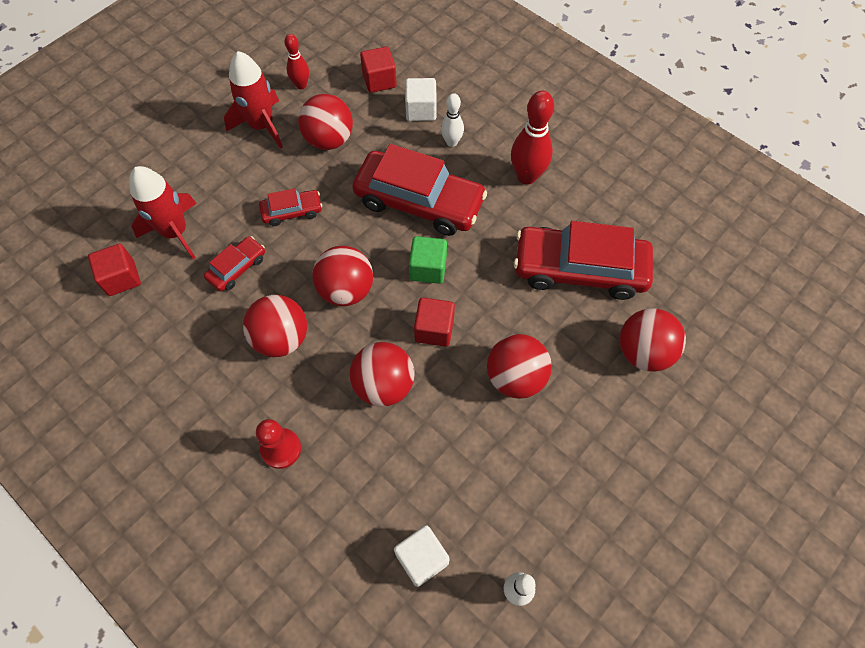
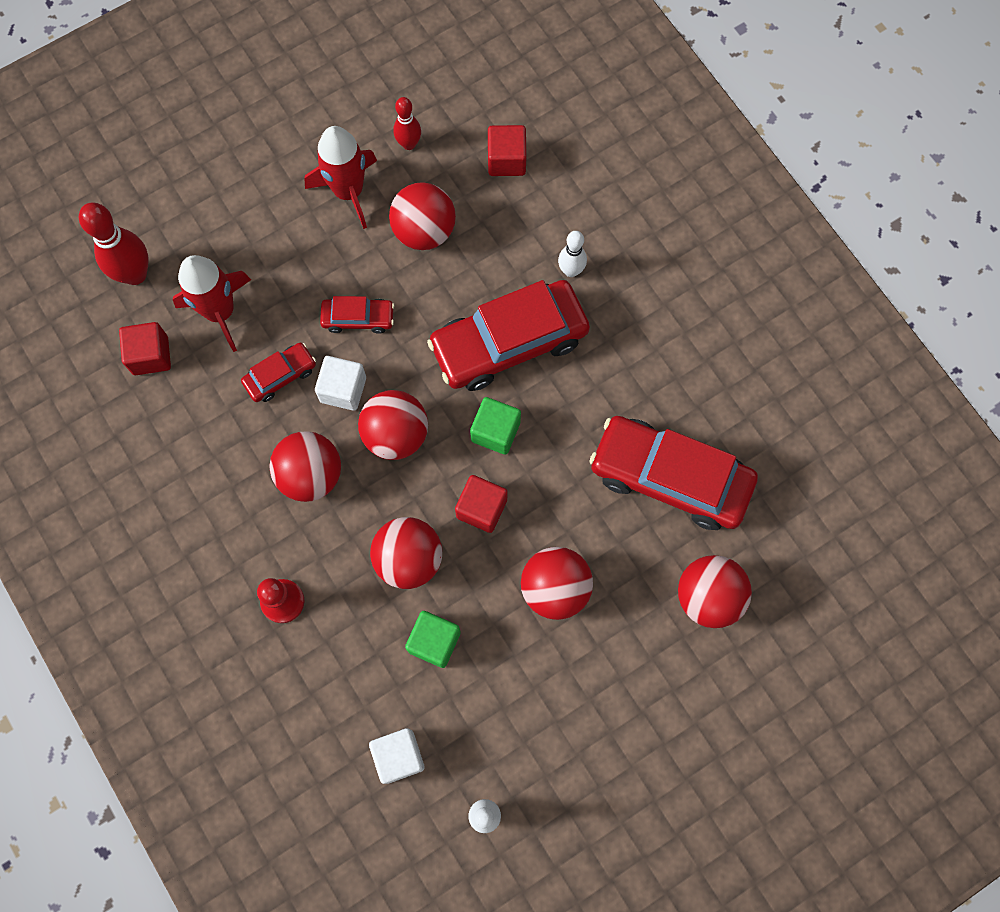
camera: 15 degrees right, 10 degrees up
(419, 202) = (509, 342): red car -> red car turned 120 degrees clockwise
(421, 110) = (546, 216): white cube -> white cube (343, 389)
(425, 448) = (434, 641): none -> green cube
(527, 176) = (647, 340): red bowling pin -> red bowling pin (135, 274)

